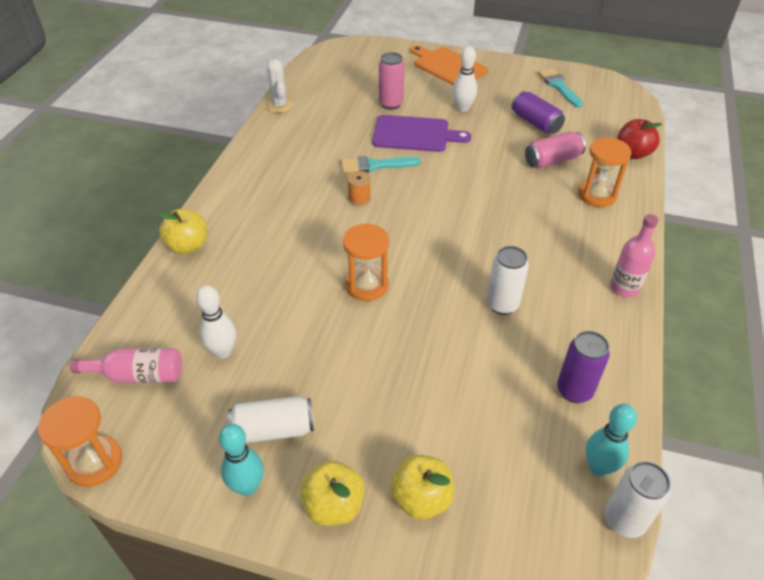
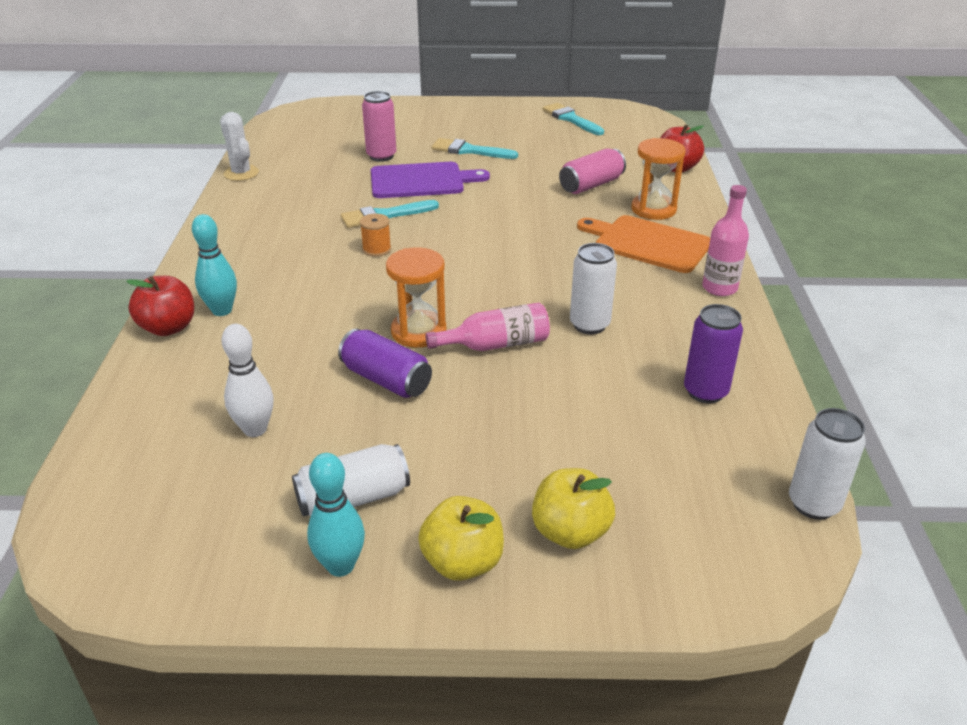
camera: 15 degrees left, 10 degrees down
(95, 462) = (113, 583): orange hourglass -> none
(138, 375) = (145, 474): pink bottle -> pink bottle (496, 344)
(188, 246) = (168, 328): yellow apple -> red apple
(447, 66) = (436, 115): orange cutting board -> orange cutting board (648, 243)
(463, 108) = (469, 150): white bowling pin -> turquoise brush
(535, 123) = (558, 154): purple can -> purple can (386, 380)
(598, 467) = (763, 459): turquoise bowling pin -> turquoise bowling pin (222, 310)

